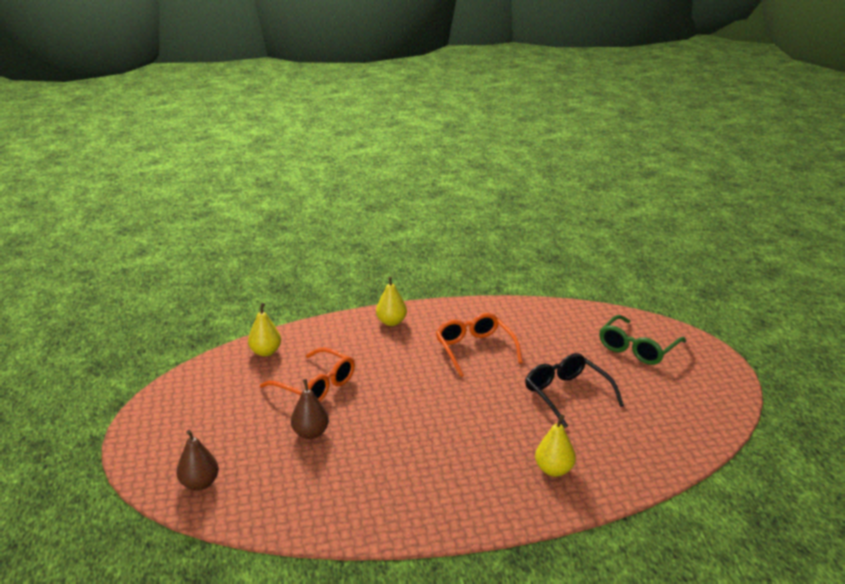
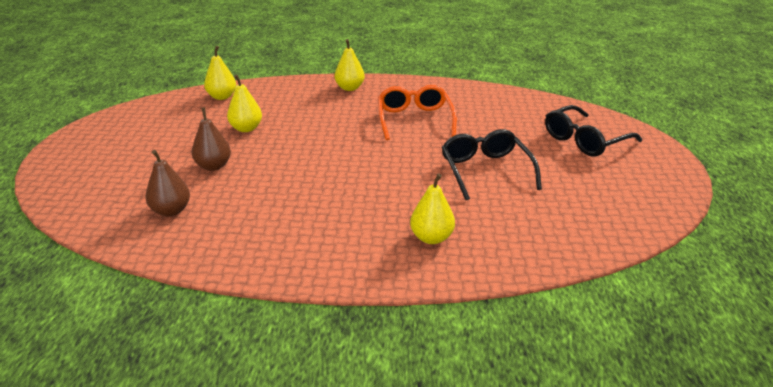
camera: 15 degrees right, 5 degrees up
(199, 484) = (86, 191): brown pear -> brown pear (171, 211)
(316, 386) = (246, 128): orange glasses -> yellow pear
(637, 349) = (584, 140): green glasses -> black glasses

